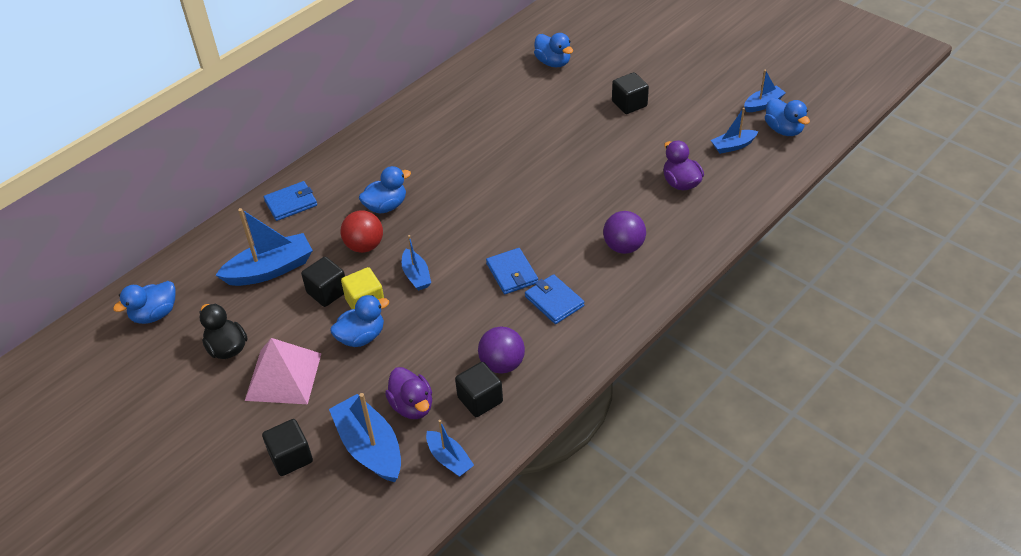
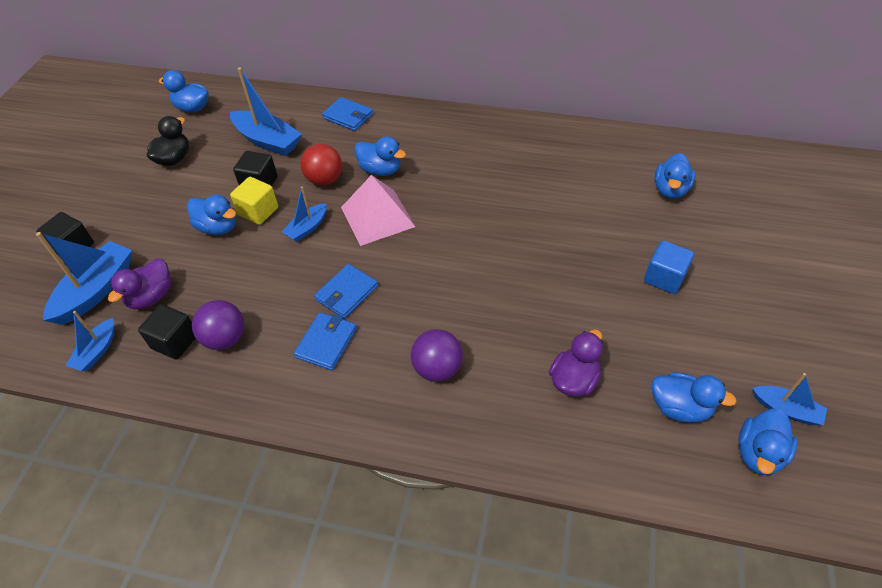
camera: 60 degrees right, 5 degrees up
(283, 376) = (156, 203): pink pyramid -> pink pyramid (377, 217)
(629, 104) = (664, 278): black cube -> blue cube
(733, 146) = (679, 407): blue boat -> blue duck

